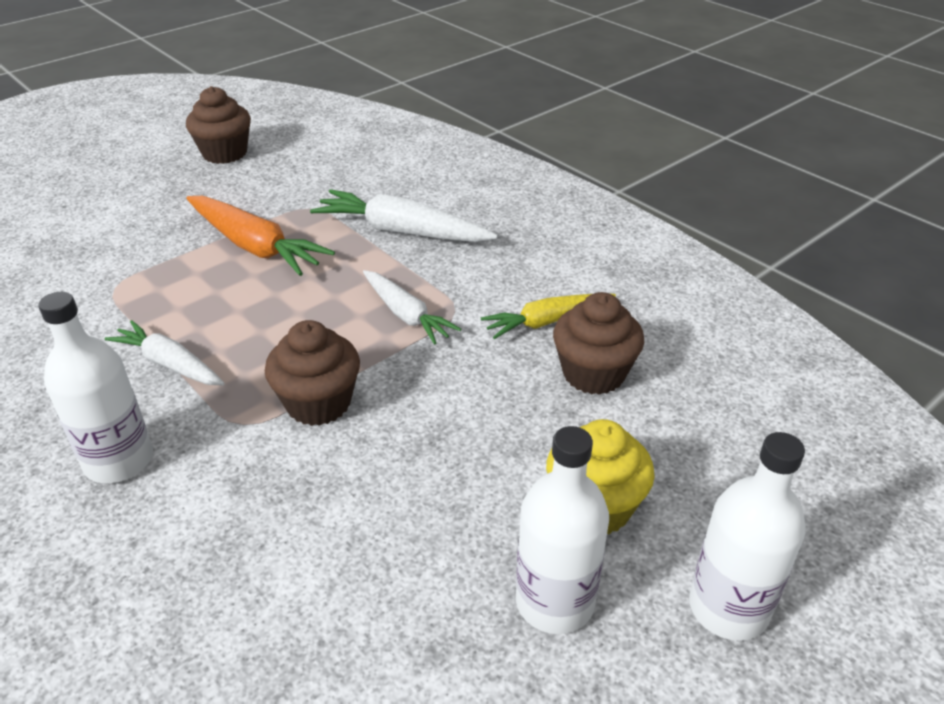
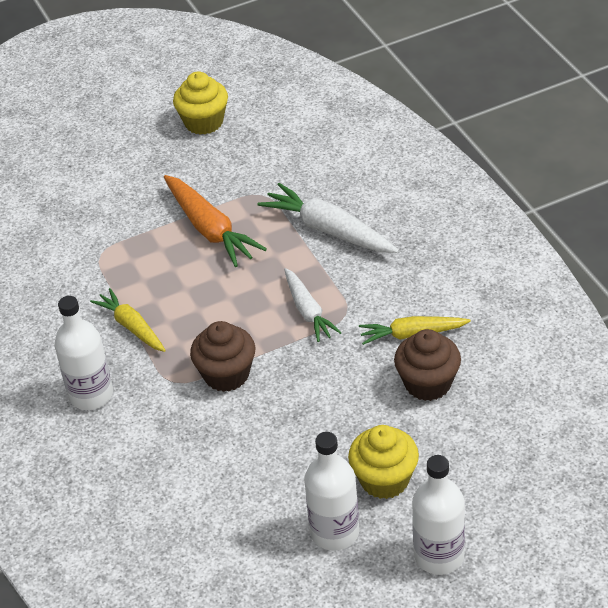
camera: 20 degrees right, 5 degrees up
(169, 364) = (132, 327): white carrot -> yellow carrot
(225, 153) = (204, 122): brown cupcake -> yellow cupcake

